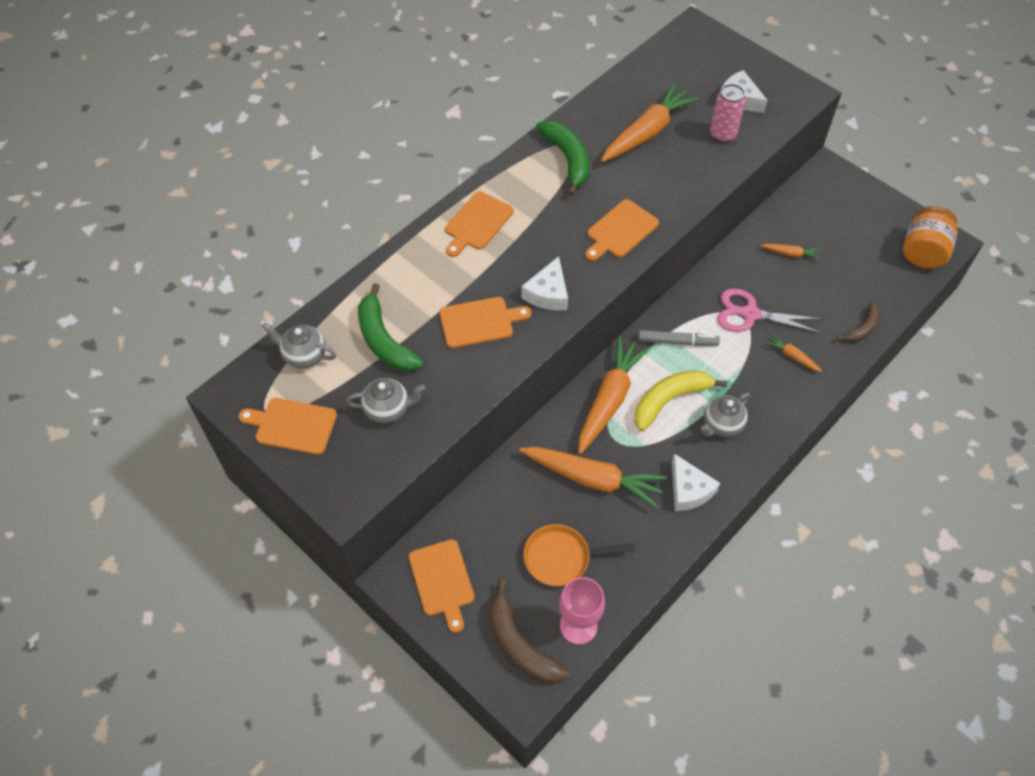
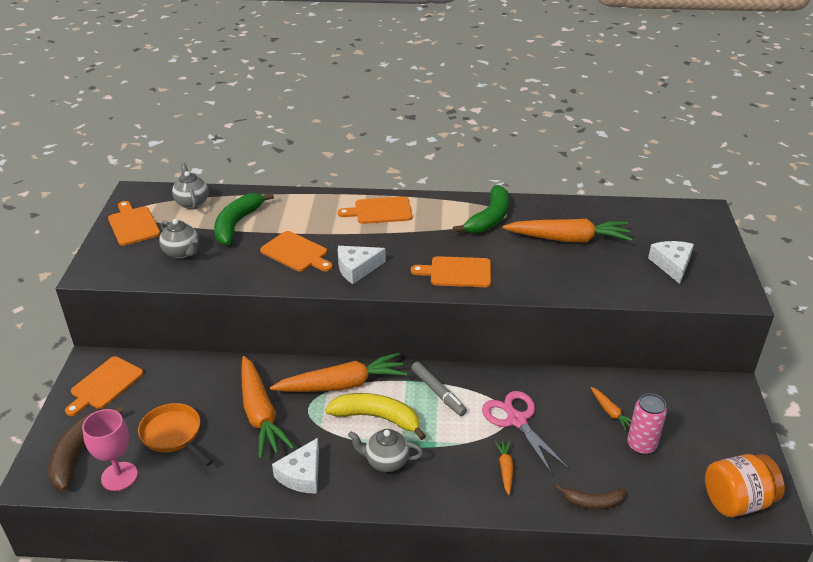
camera: 50 degrees right, 20 degrees down
(722, 134) = (623, 274): pink can -> pink can (641, 445)

